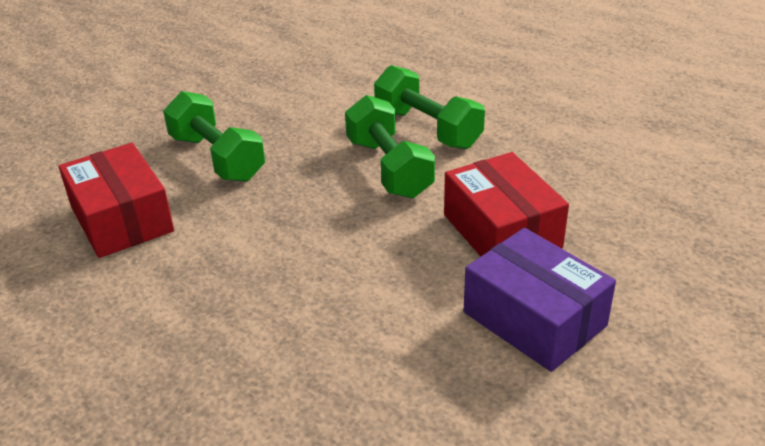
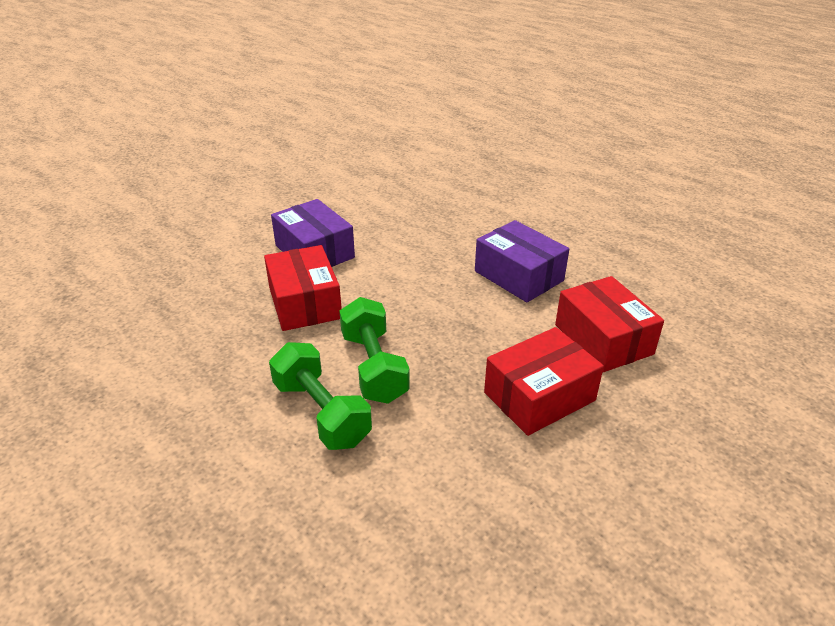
camera: 175 degrees left, 0 degrees up
(201, 302) = (518, 276): none -> purple box
(217, 158) = (539, 396): green dumbbell -> red box

